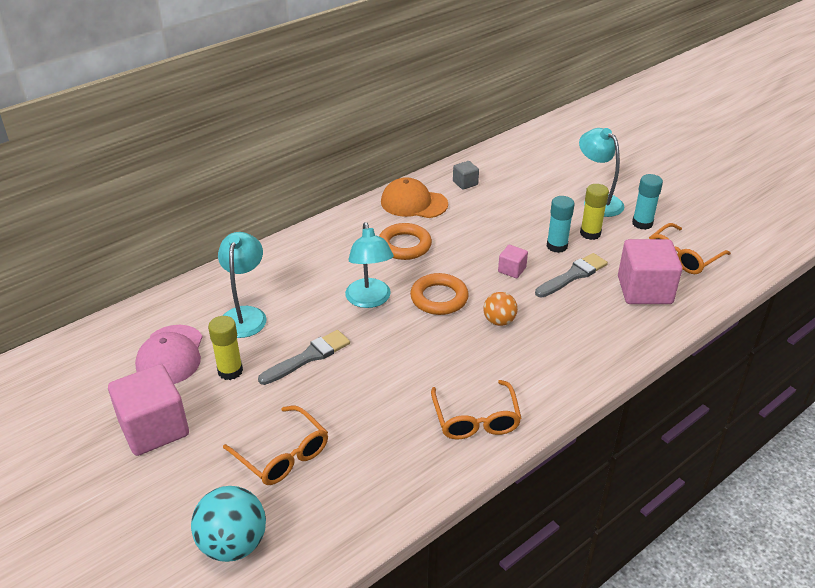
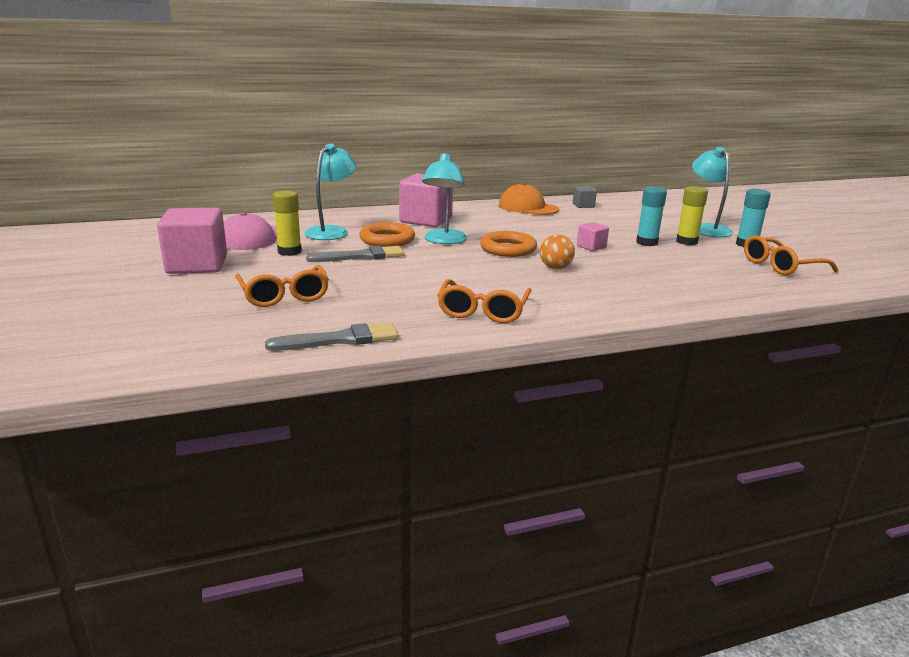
camera: 20 degrees right, 15 degrees down
(233, 544) = (186, 329): turquoise ball -> none
(404, 245) = (501, 223): orange ring -> orange ring (387, 240)
(573, 275) = (651, 258): grey brush -> grey brush (340, 340)
(644, 290) = (724, 276): pink cube -> pink cube (426, 220)

